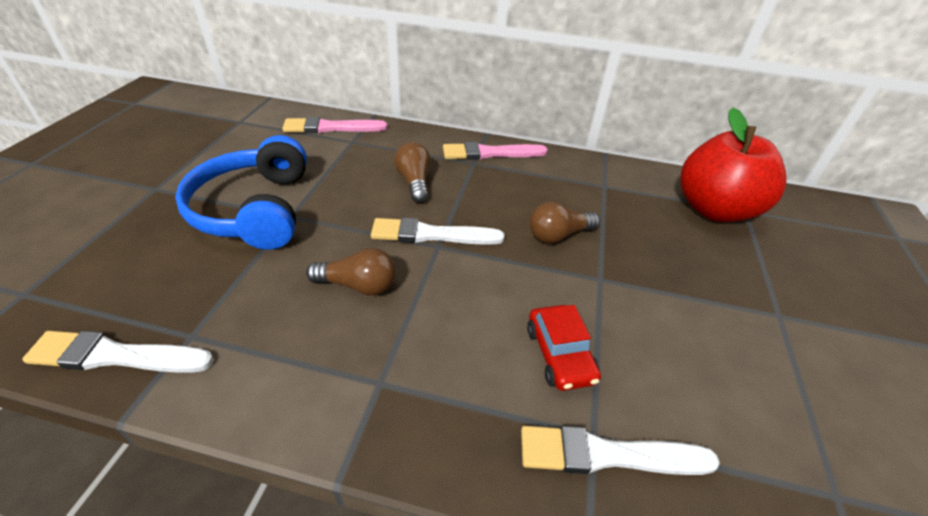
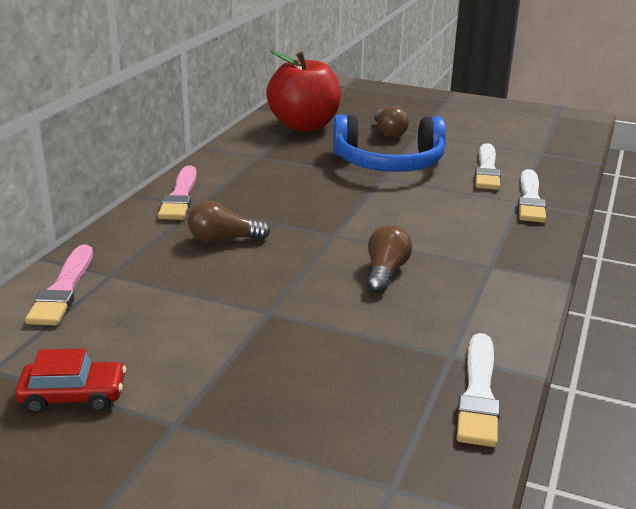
camera: 80 degrees left, 15 degrees down
(254, 209) = (250, 336): blue headphones -> blue headphones (388, 163)
(432, 235) = (317, 236): white brush -> white brush (487, 170)
(558, 235) = (327, 184): brown light bulb -> brown light bulb (388, 133)
(559, 354) = (457, 202): red car -> red car (73, 396)

